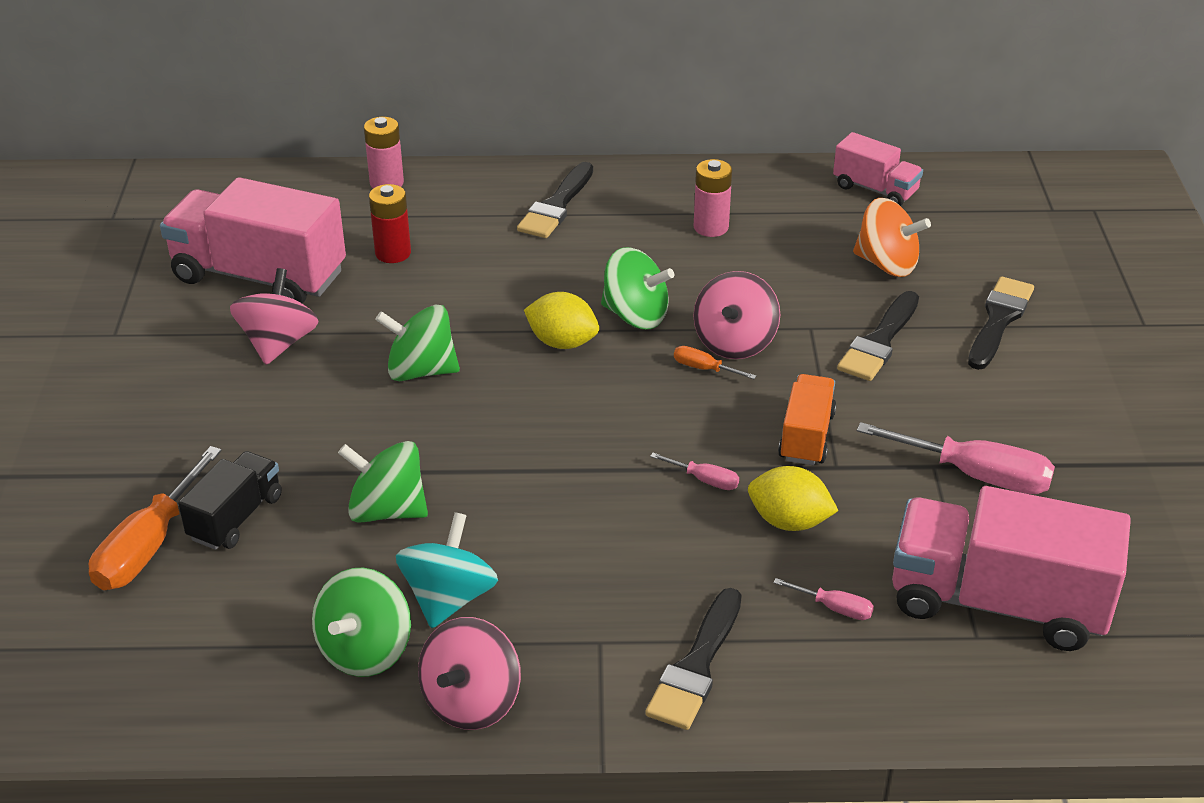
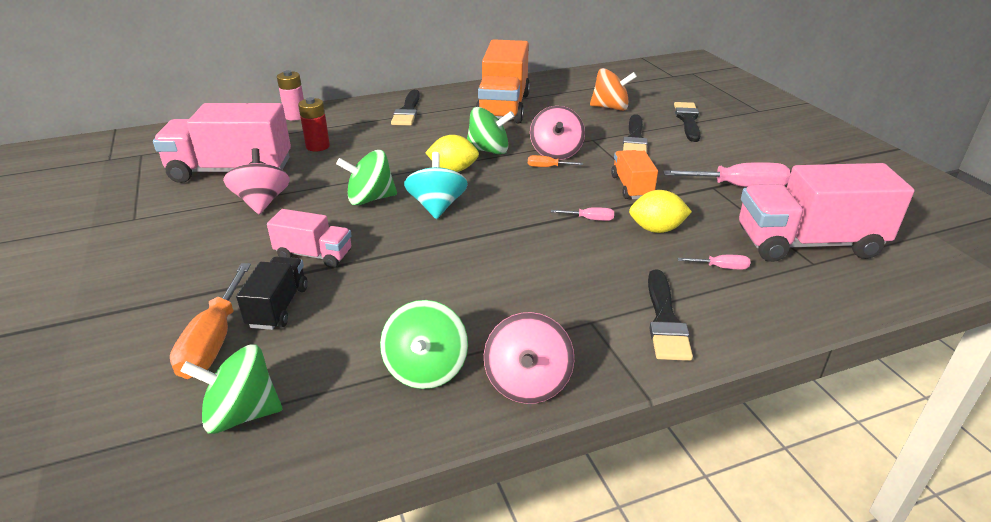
camera: 20 degrees left, 5 degrees down
(387, 510) = (391, 278): green spinning top -> green spinning top (241, 414)
(449, 598) = (468, 320): turquoise spinning top -> turquoise spinning top (437, 206)
(711, 227) = (503, 107): pink battery -> orange truck
(875, 189) = (579, 80): pink truck -> pink truck (314, 255)

